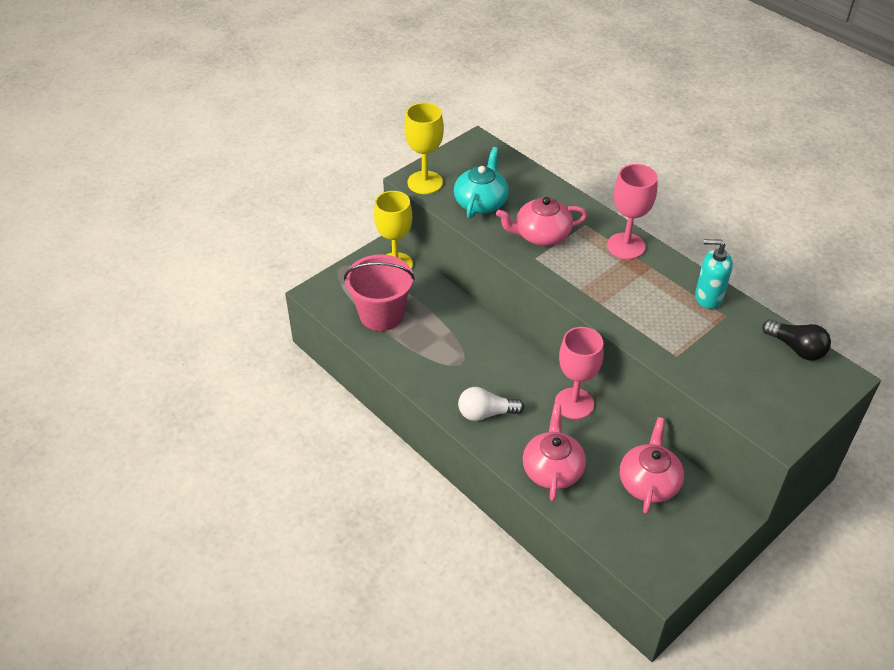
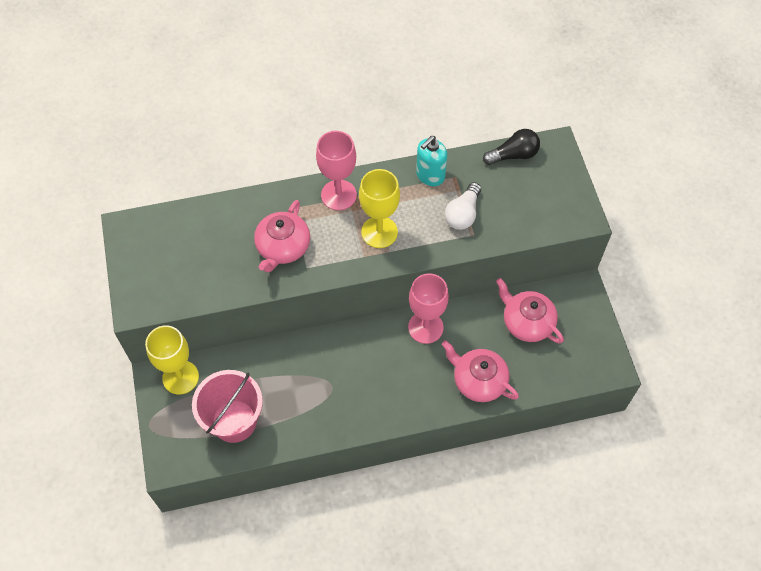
camera: 60 degrees left, 15 degrees up
(425, 182) = (148, 300): yellow goblet -> yellow goblet (379, 232)
(481, 202) = (209, 270): turquoise teapot -> none
(486, 413) = (396, 397): white light bulb -> white light bulb (463, 214)

